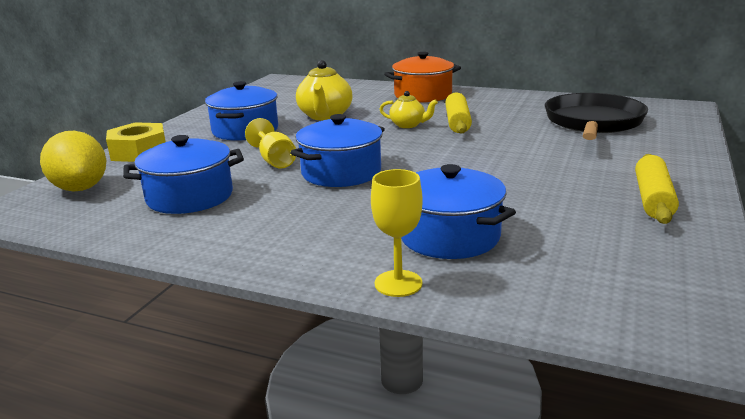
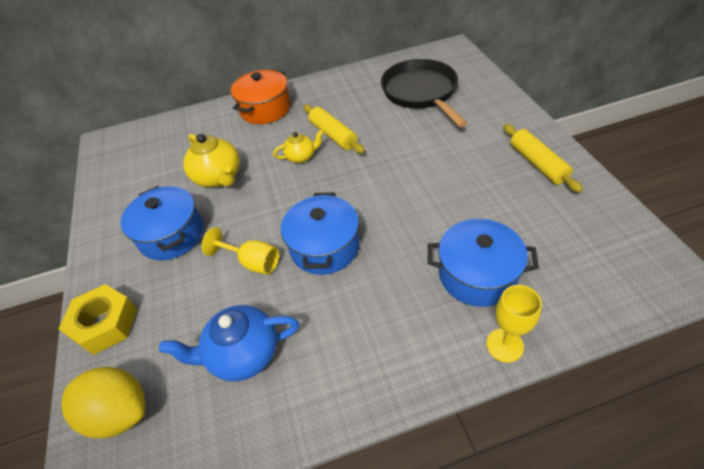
camera: 35 degrees left, 25 degrees up
(190, 197) = (243, 354): blue pot -> blue teapot

